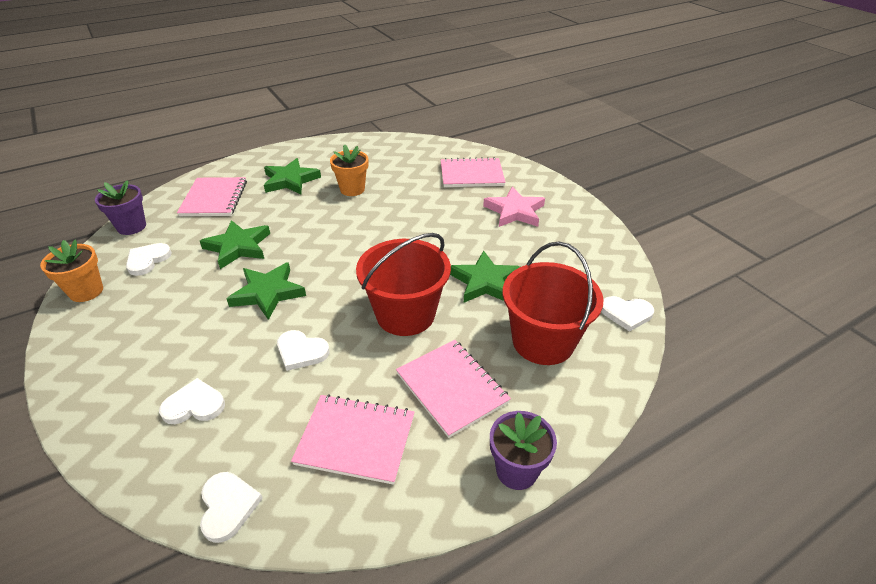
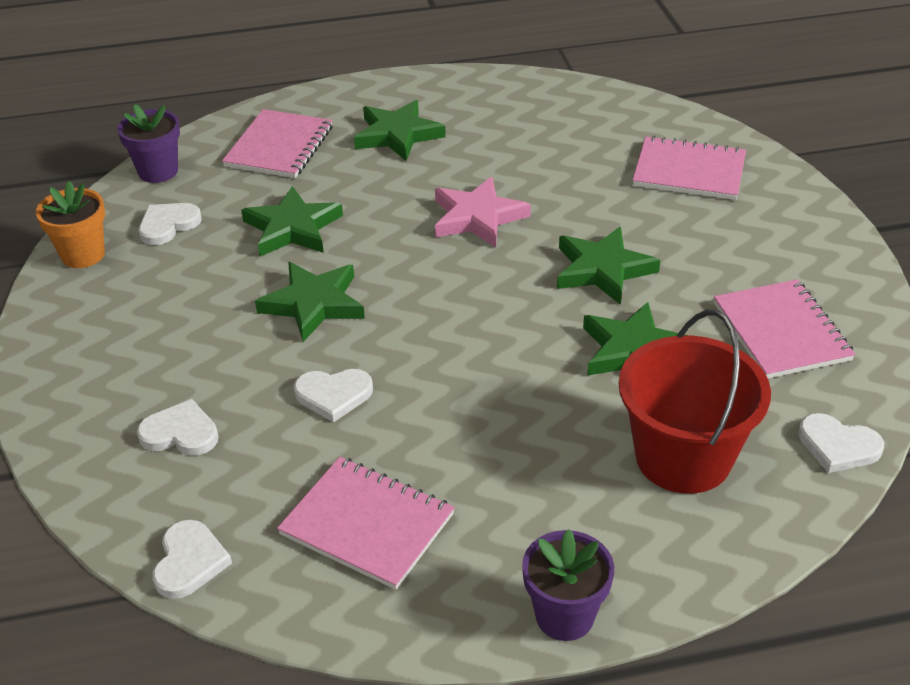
camera: 20 degrees right, 0 degrees up
(301, 352) = (333, 395): white heart -> white heart turned 45 degrees counterclockwise
(352, 189) = (486, 165): orange flower pot -> none
(405, 314) = (495, 375): red bucket -> none
(446, 237) = (602, 270): none -> green star
(451, 388) = (520, 490): pink notebook -> pink notebook (781, 332)
(514, 211) = (733, 247): pink star -> pink star (477, 217)

